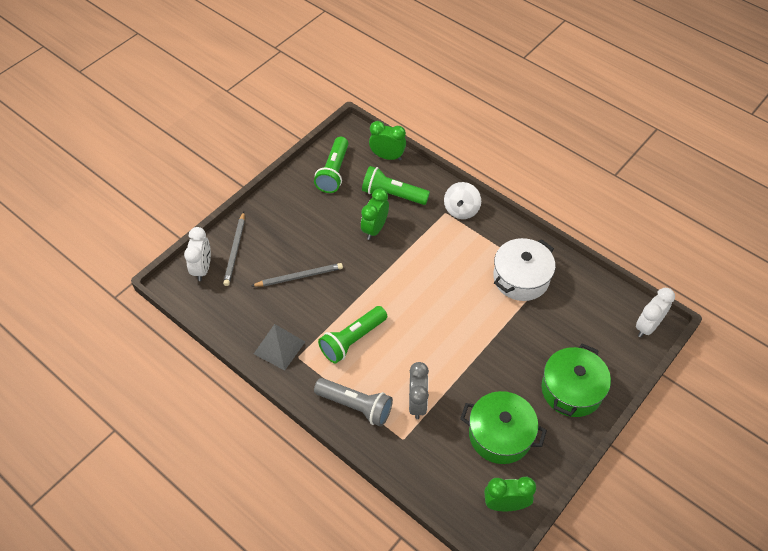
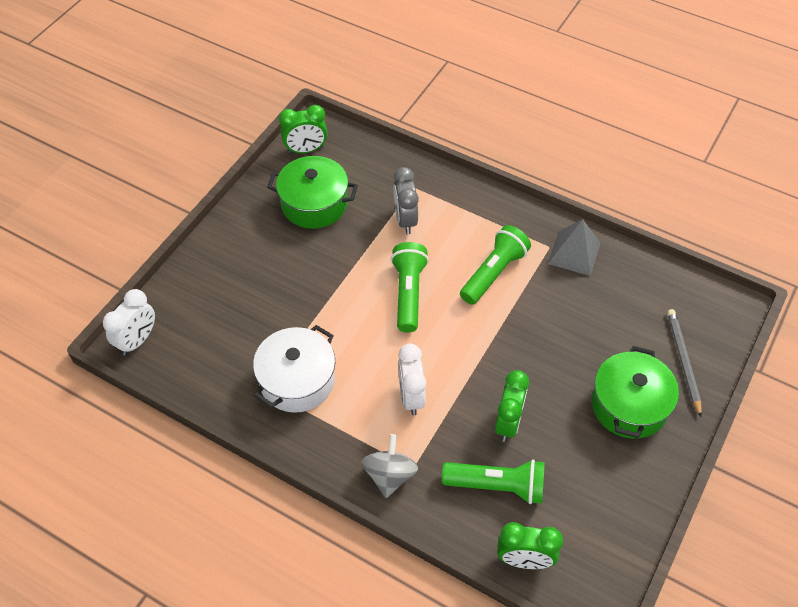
camera: 170 degrees right, 0 degrees up
(202, 268) = (711, 330): white clock -> white clock (411, 396)
(299, 276) = (585, 339): grey pencil -> none
(334, 172) = (599, 513): green flashlight -> green flashlight (408, 293)
(356, 406) = (470, 209): grey flashlight -> none
(461, 210) = (390, 475): white spinning top -> grey spinning top
(571, 390) = (237, 256): green pot -> green pot (629, 405)

